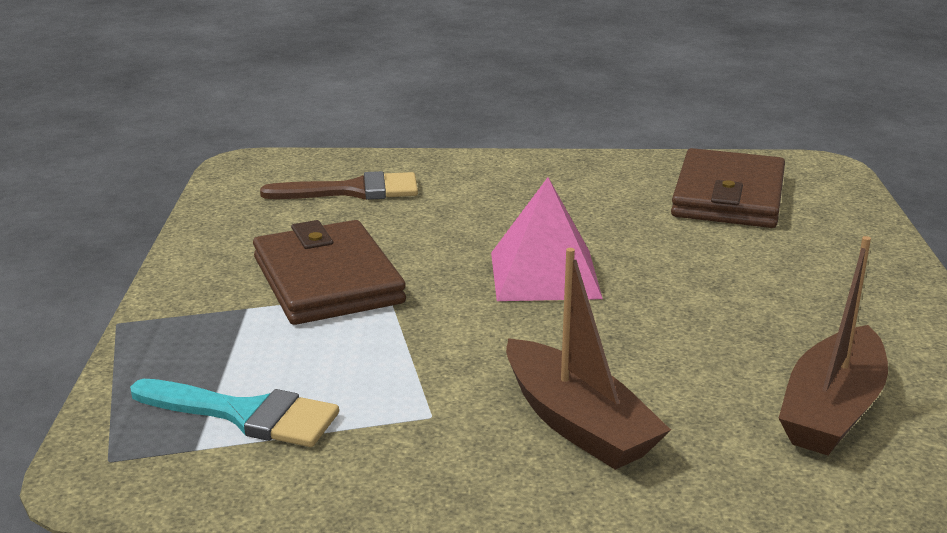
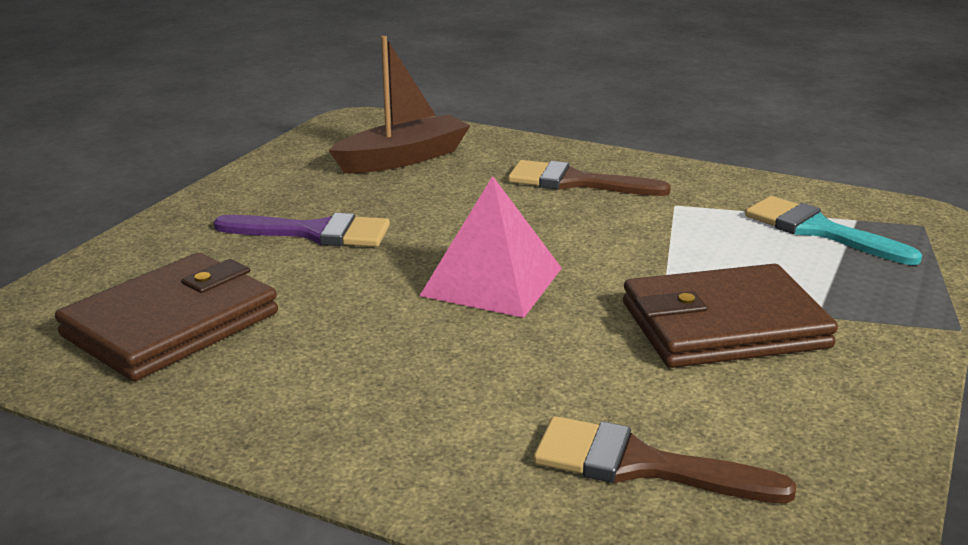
camera: 155 degrees left, 0 degrees up
(327, 280) = (724, 325): brown wallet -> brown wallet turned 75 degrees clockwise
(578, 424) = (575, 182): brown boat -> brown brush
(756, 284) = (315, 233): none -> purple brush

